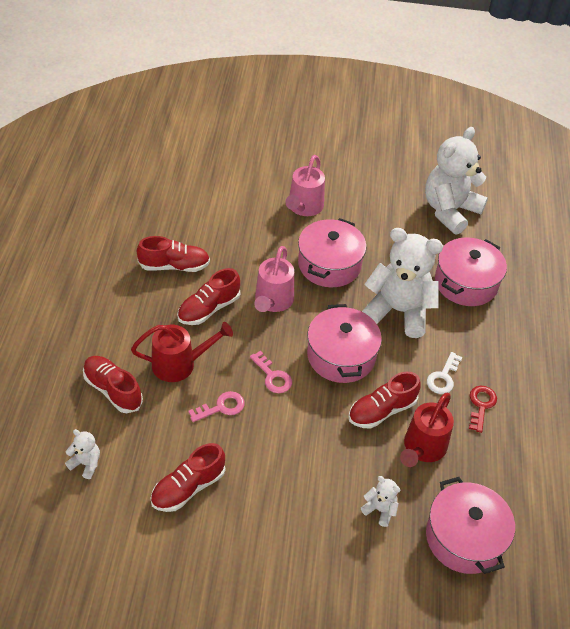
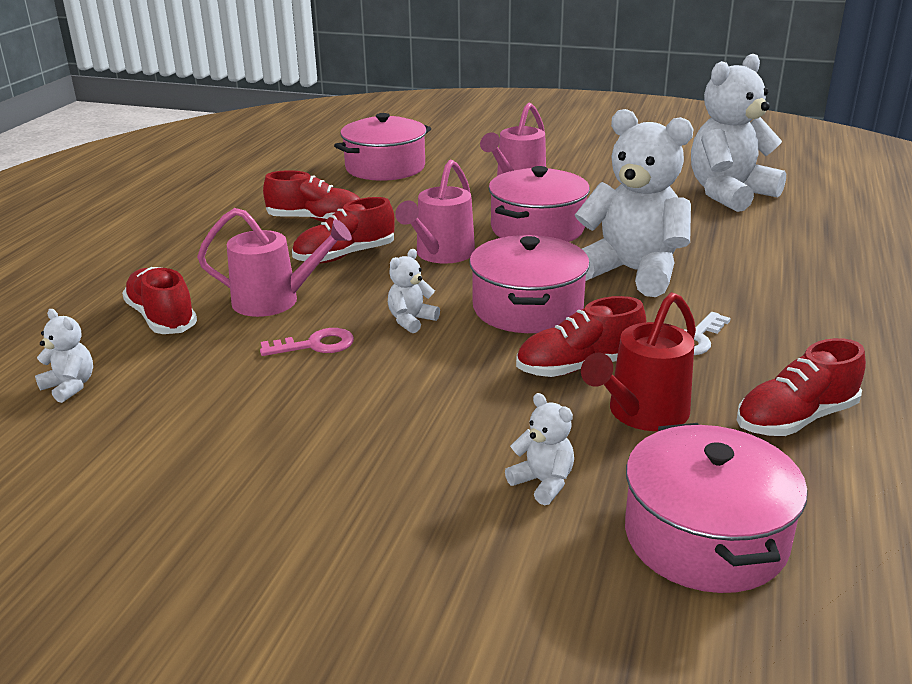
camera: 15 degrees right, 20 degrees down
(180, 364) = (276, 301): red watering can -> pink watering can
(188, 487) = (214, 426): red shoe -> red shoe (795, 419)
(273, 376) = (411, 320): pink key -> white teddy bear
(466, 283) = (746, 253): pink pot -> pink pot (385, 167)
(481, 405) = (758, 373): red key -> none

